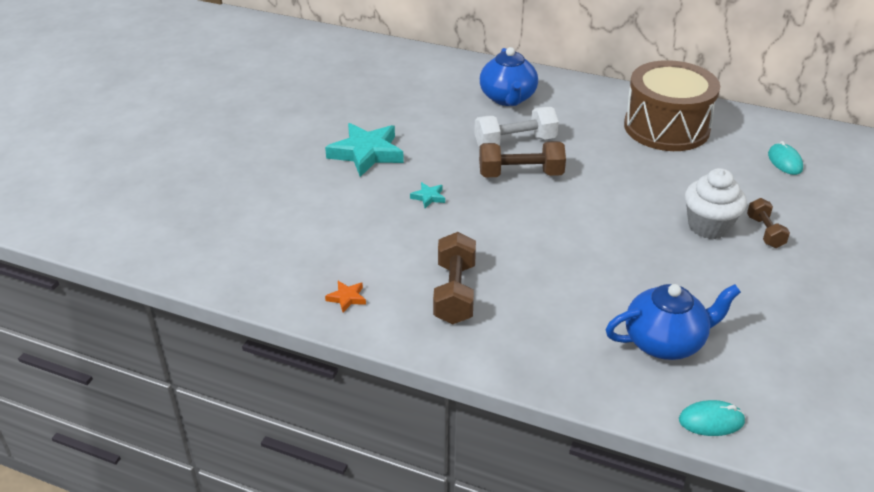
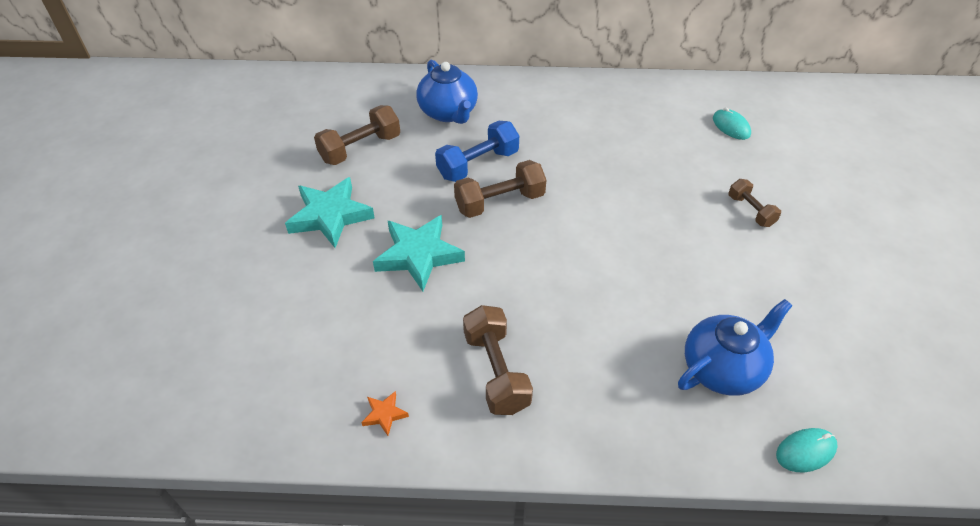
camera: 20 degrees left, 10 degrees up
(415, 110) = (360, 148): none -> brown dumbbell
(428, 197) = (418, 255): turquoise star -> turquoise star, size x2.30
(515, 142) = (478, 164): white dumbbell -> blue dumbbell
(666, 127) = (612, 113): brown drum -> none
(708, 226) = (700, 218): white cupcake -> none

